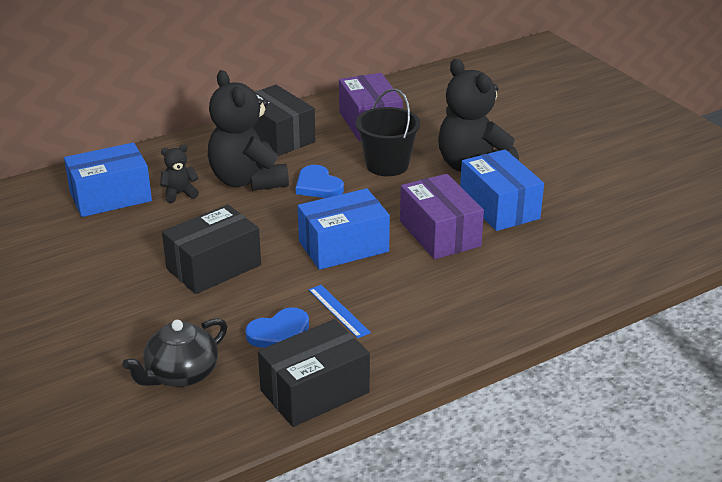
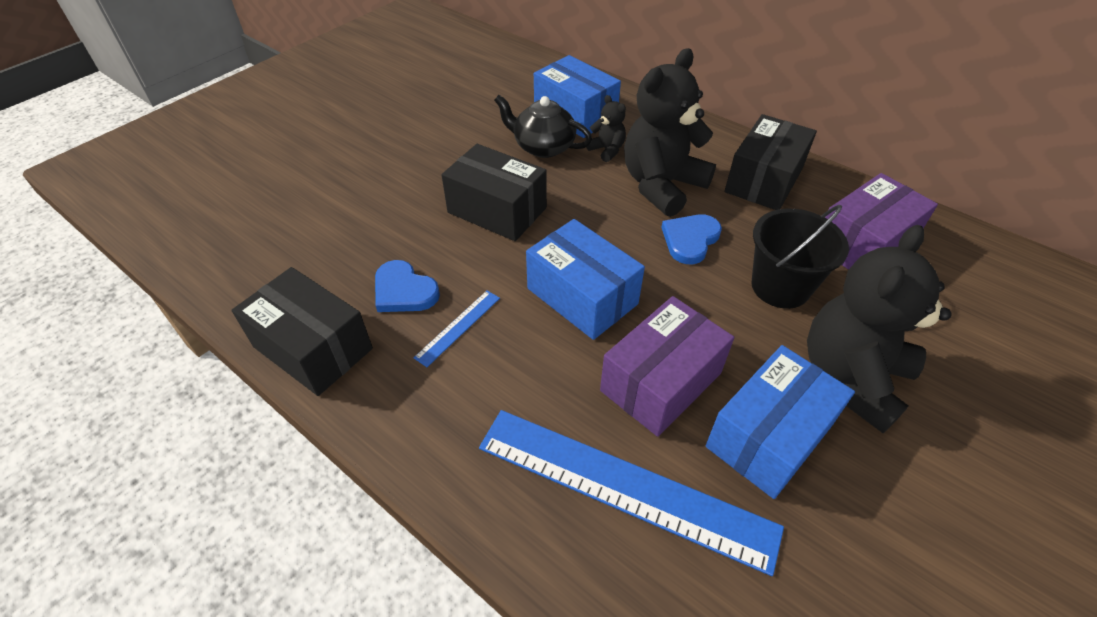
camera: 70 degrees right, 15 degrees up
(180, 374) = (323, 242): black teapot -> black teapot (543, 147)
(510, 268) = (624, 487): none -> blue ruler

